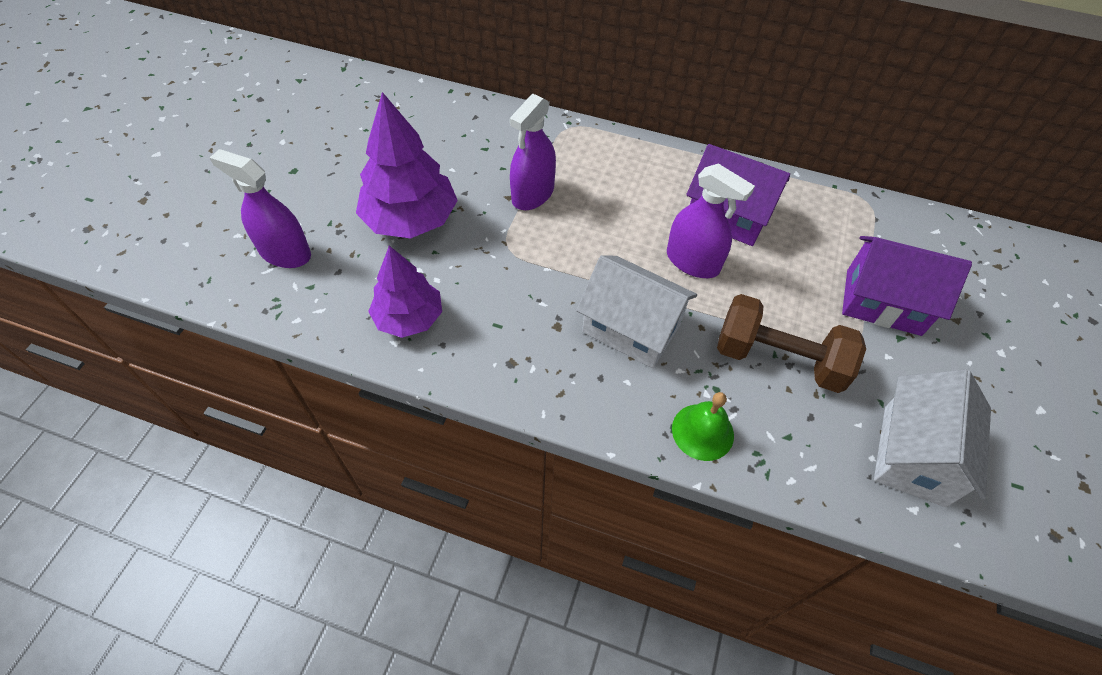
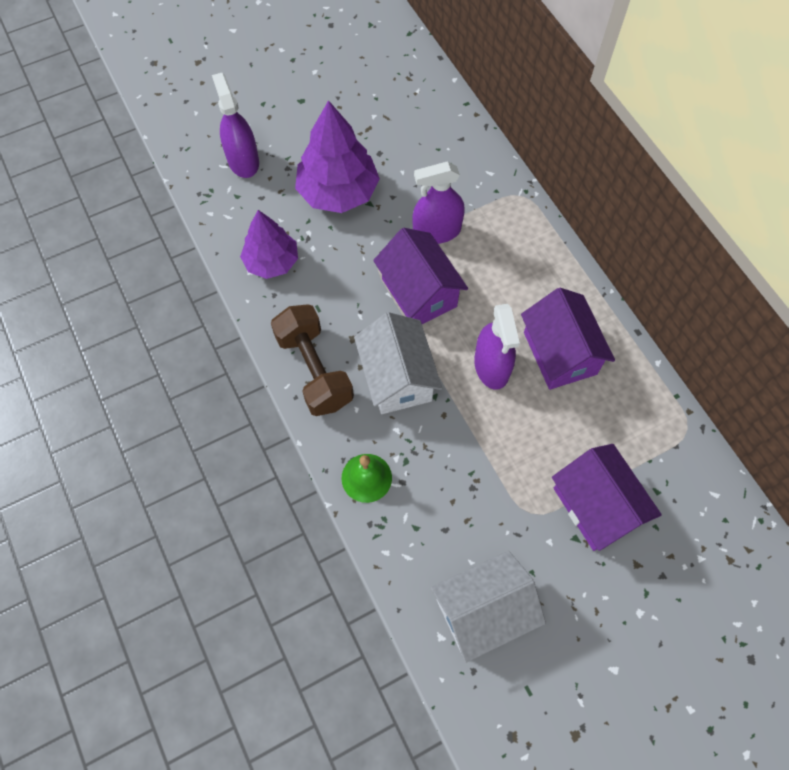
camera: 45 degrees right, 10 degrees up
(572, 249) = (419, 292): none -> purple house
(778, 359) = (469, 478): brown dumbbell -> brown dumbbell (314, 370)

